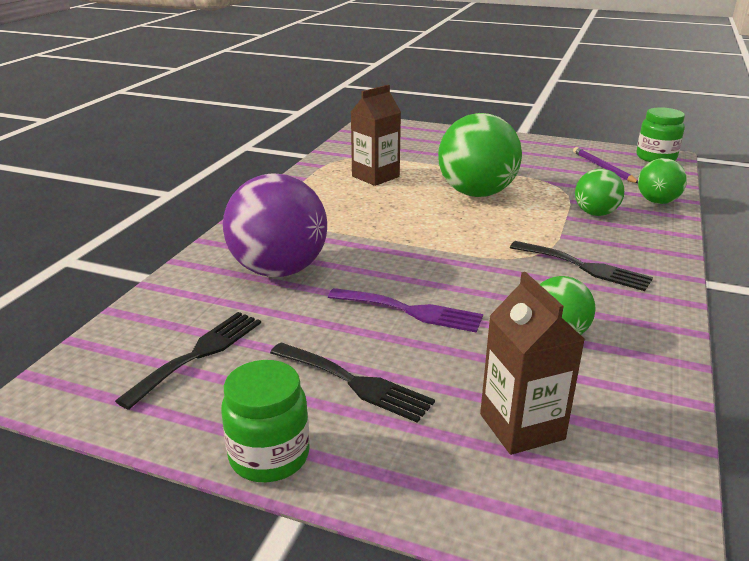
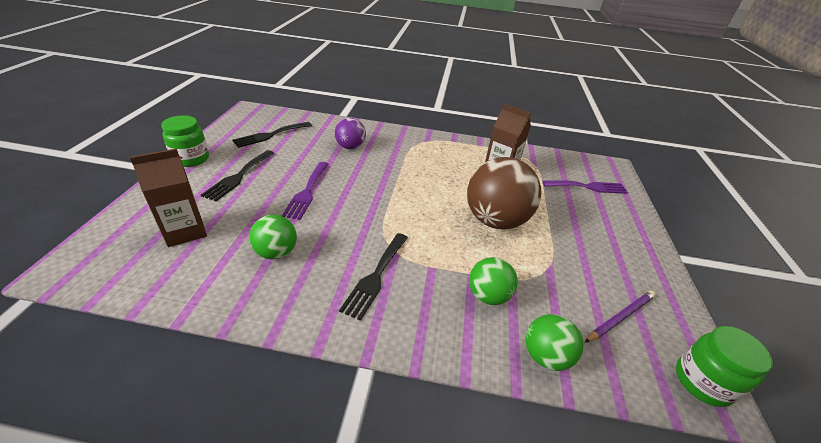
camera: 75 degrees right, 10 degrees up
(198, 354) = (270, 135): black fork -> black fork turned 120 degrees clockwise
(279, 270) = (350, 147): purple ball -> purple ball, size x0.54
(413, 141) = (588, 187): none -> purple fork
(476, 193) = (495, 220): green ball -> brown ball

